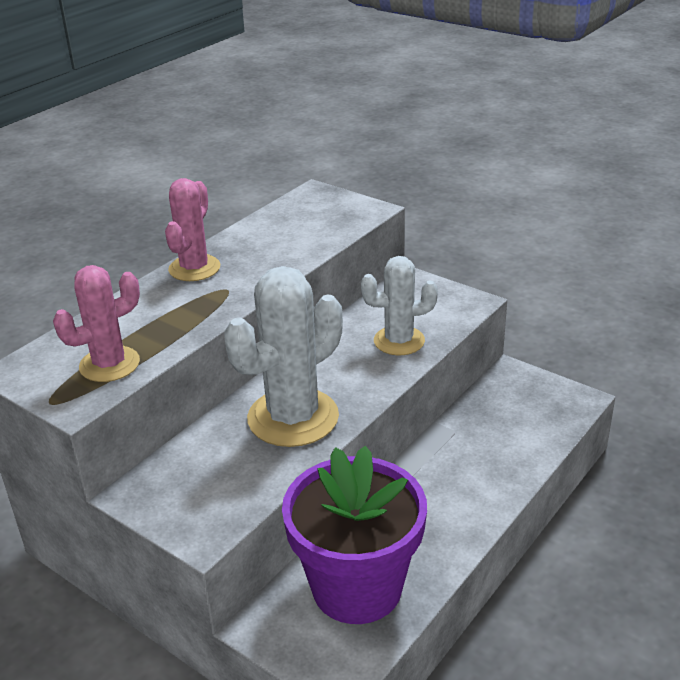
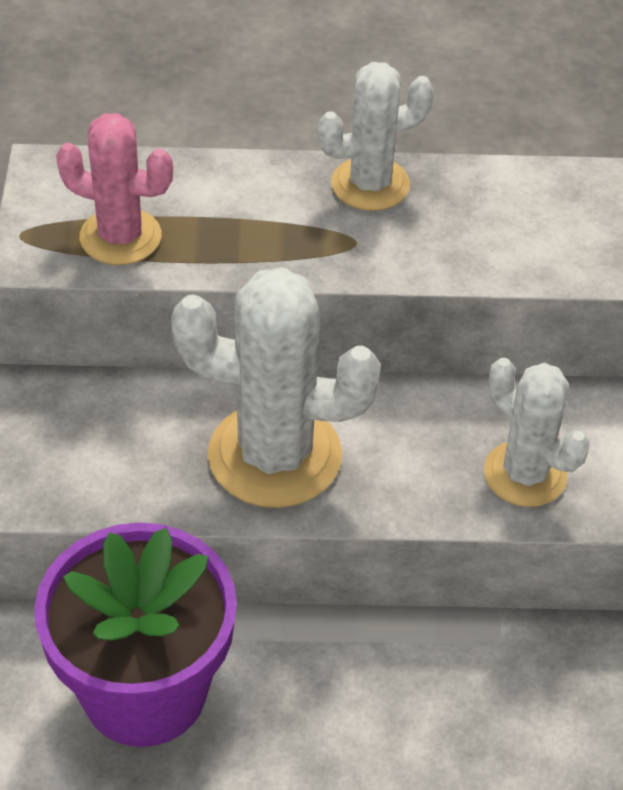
camera: 50 degrees right, 15 degrees up
(194, 268) = (370, 184): pink cactus -> white cactus

